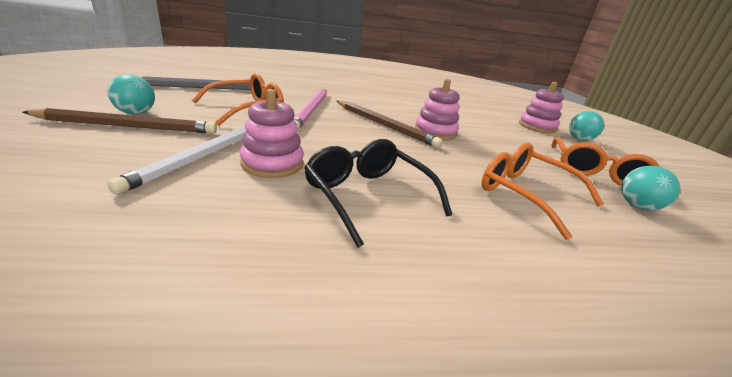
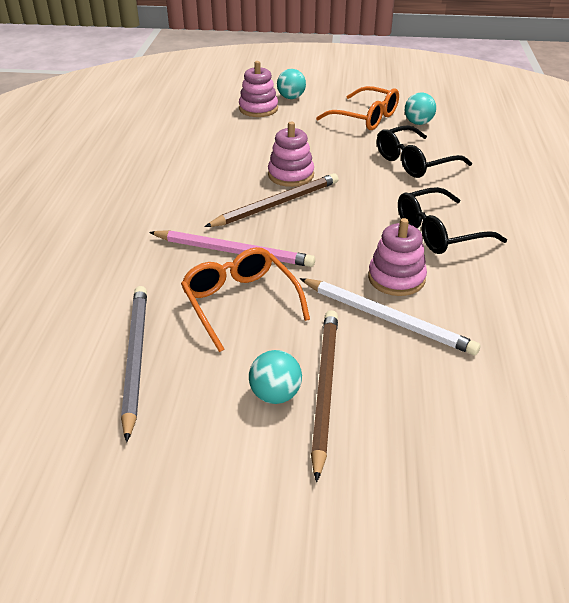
camera: 75 degrees left, 10 degrees up
(526, 194) = (414, 162): orange glasses -> black glasses

